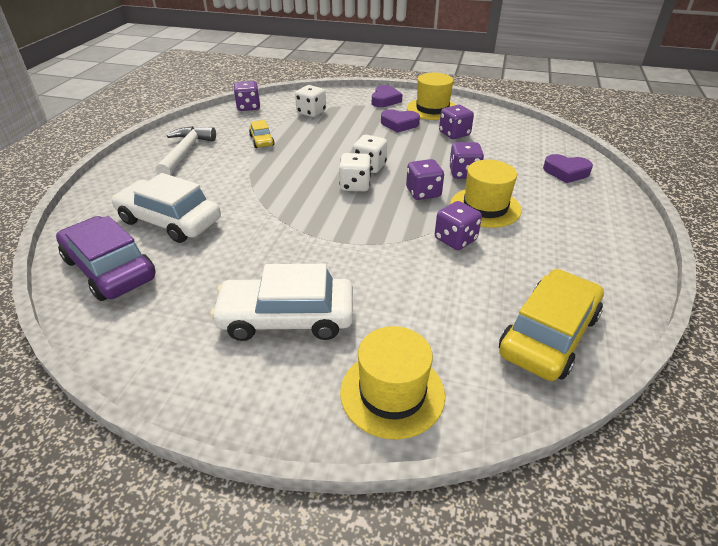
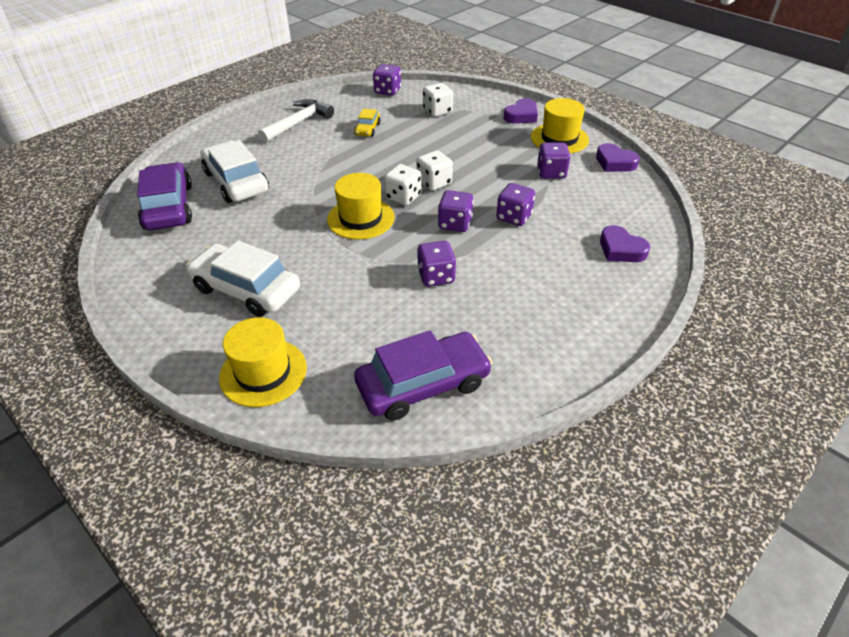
camera: 30 degrees right, 5 degrees up
(399, 124) = (507, 146): purple heart -> purple heart (614, 162)
(485, 207) = (496, 257): yellow hat -> yellow hat (360, 218)
(548, 334) = (423, 384): yellow car -> purple car

